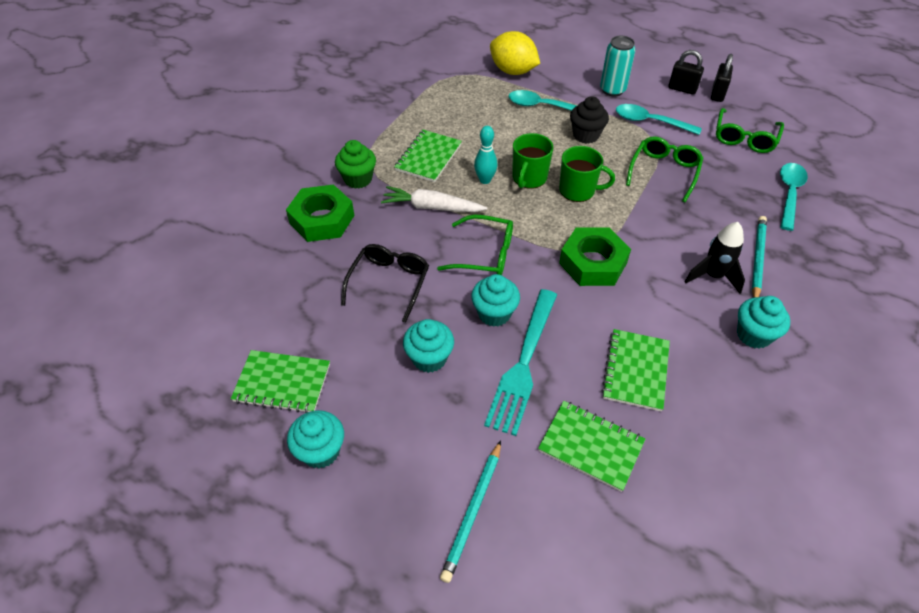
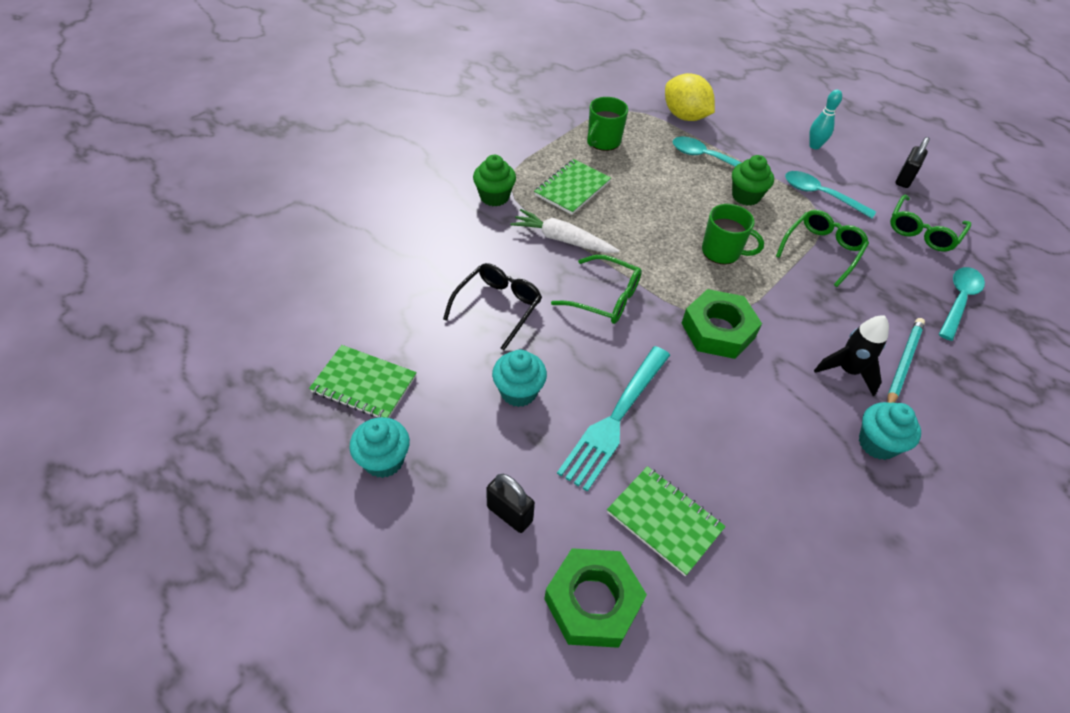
camera: 10 degrees right, 0 degrees up
(322, 219) = (447, 230): green nut -> green nut (593, 602)
(473, 511) = (521, 558): turquoise pencil -> none
(485, 180) = (625, 222): turquoise bowling pin -> turquoise bowling pin (814, 146)
(494, 313) = (598, 361): turquoise cupcake -> none
(529, 178) = (672, 229): green mug -> green mug (603, 142)
(586, 135) = (746, 196): black cupcake -> green cupcake
(612, 90) = (787, 154): turquoise can -> none
(635, 371) = (734, 453): green notebook -> none
(682, 89) = (865, 167): black padlock -> black padlock (509, 514)

